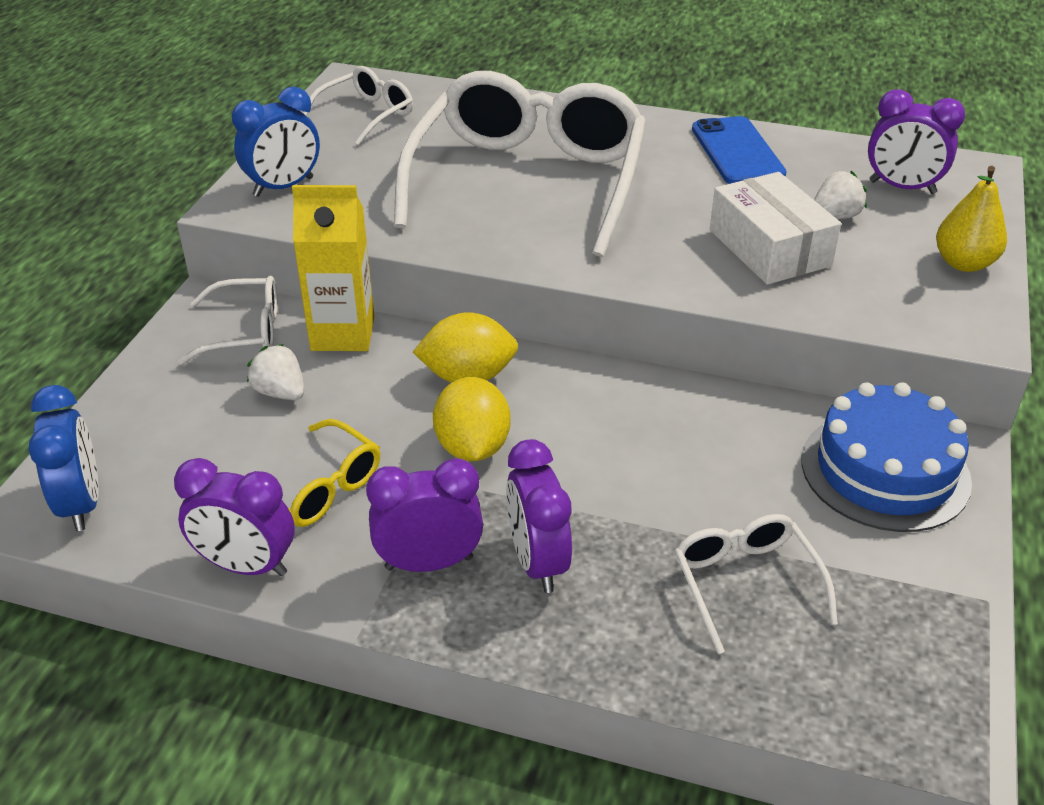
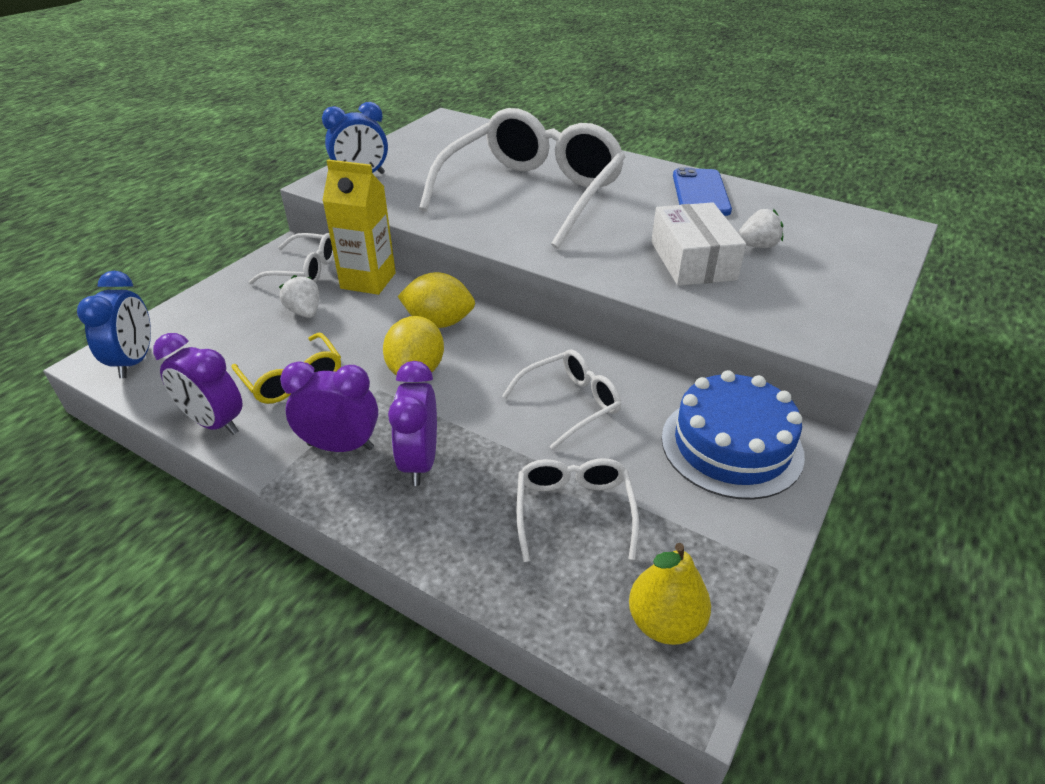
camera: 15 degrees right, 0 degrees up
(366, 115) = (443, 140): white glasses -> white glasses (569, 404)
(902, 187) = (823, 233): purple clock -> none
(963, 263) = (851, 293): yellow pear -> yellow pear (664, 622)

